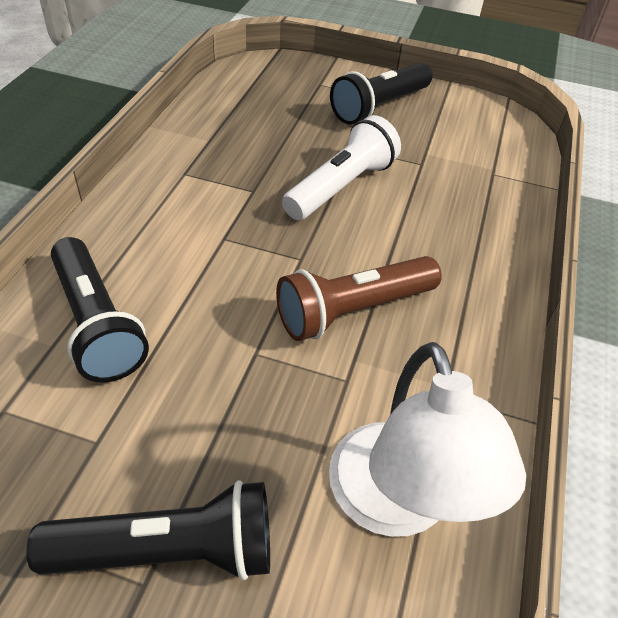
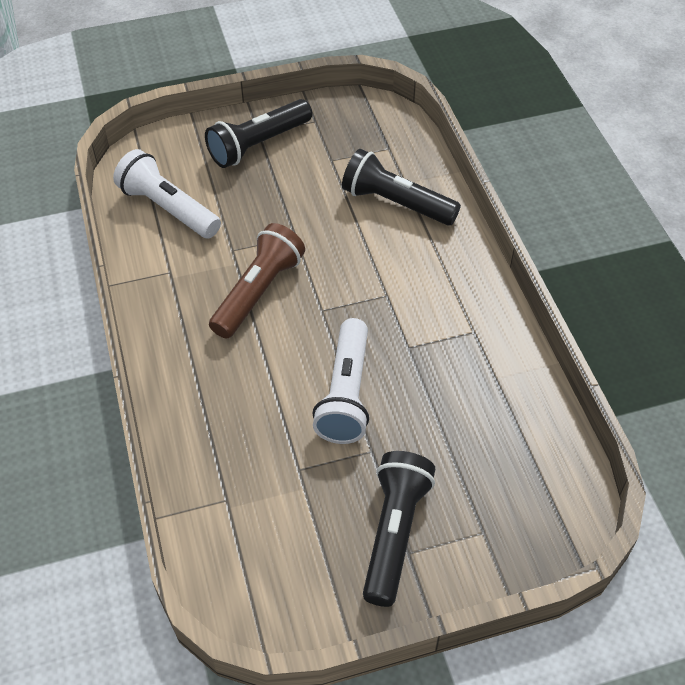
camera: 150 degrees right, 5 degrees up
(397, 504) = (168, 208): white lamp -> white flashlight

